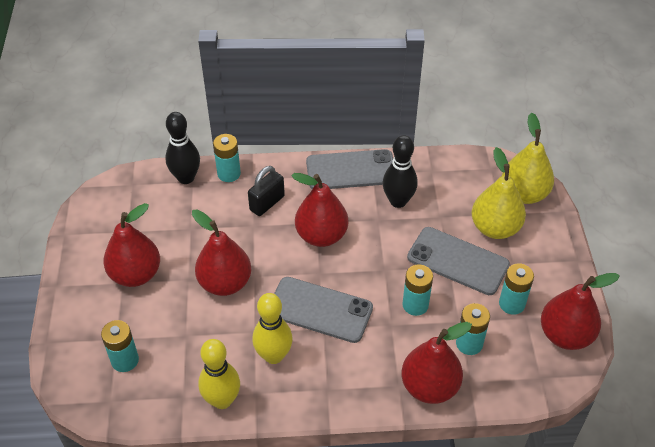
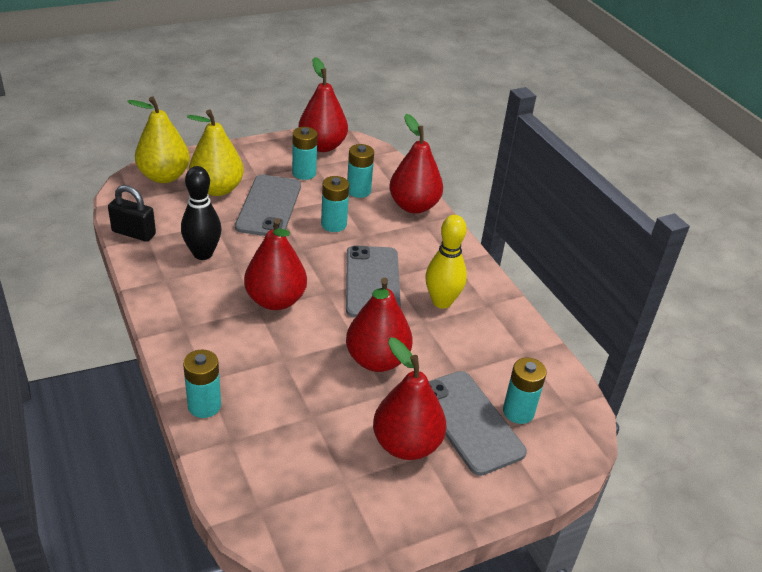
camera: 115 degrees left, 10 degrees down
(186, 178) = (226, 449): black bowling pin -> none
(222, 400) = (509, 324): yellow bowling pin -> none
(267, 203) = (243, 356): black padlock -> black padlock (133, 233)
(351, 170) = (164, 297): grey phone -> grey phone (469, 422)

